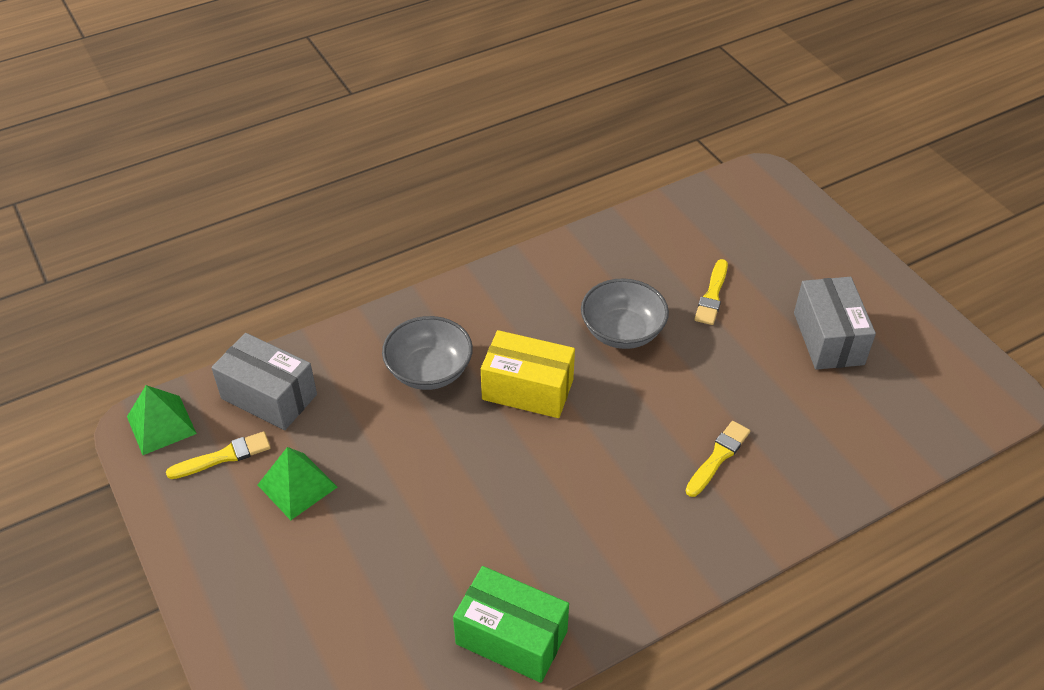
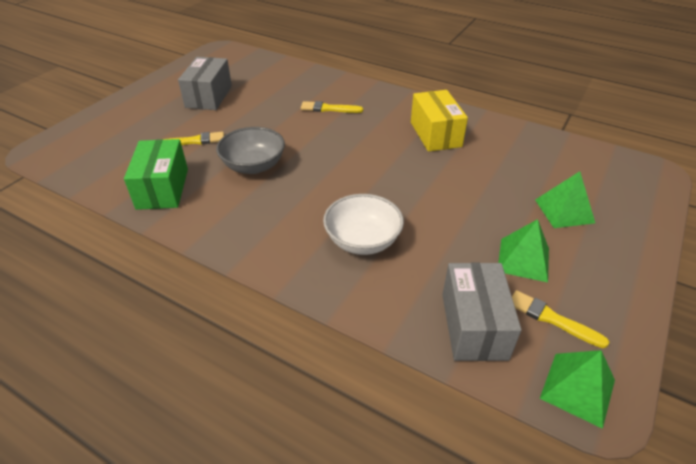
camera: 120 degrees left, 5 degrees down
(323, 583) = (564, 211): none -> green pyramid
(429, 371) = (362, 240): grey bowl -> white bowl
(511, 637) = (503, 135): green box -> green box (163, 188)
(527, 389) = (339, 187): yellow box -> yellow box (435, 134)
(828, 338) = (209, 96): grey box -> grey box turned 45 degrees counterclockwise

